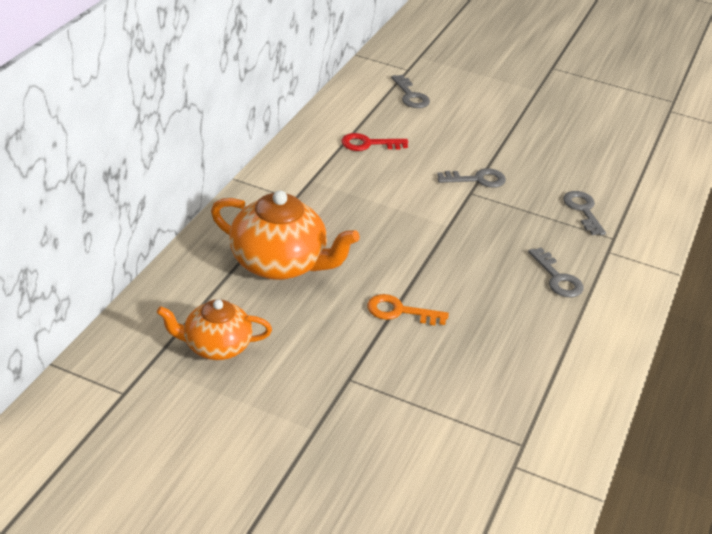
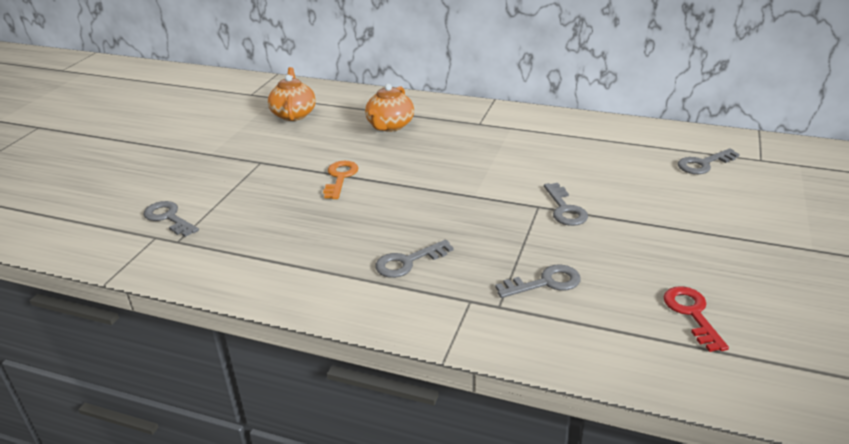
camera: 90 degrees right, 5 degrees down
(280, 264) = (390, 126): orange teapot -> orange teapot, size x0.64
(368, 144) = (588, 148): red key -> red key (692, 314)
(474, 457) = (168, 218): none -> grey key

